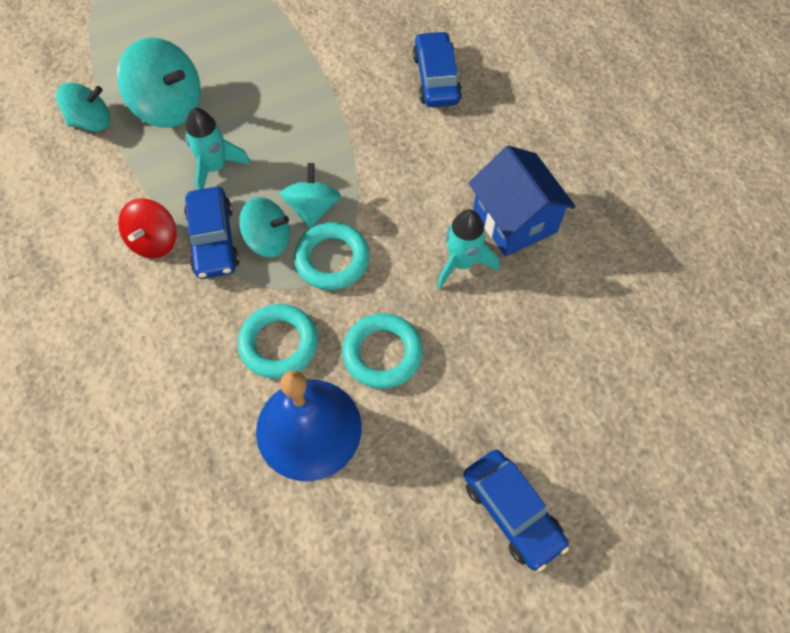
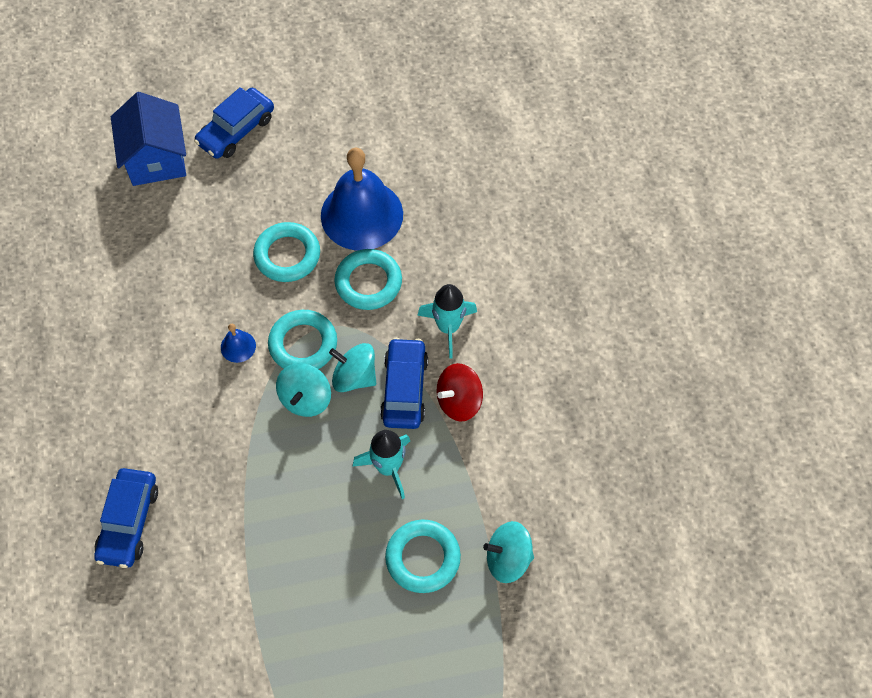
camera: 165 degrees left, 0 degrees up
(154, 241) = (459, 401): red spinning top -> red spinning top turned 150 degrees counterclockwise
(169, 107) = (423, 558): turquoise spinning top -> turquoise ring
(399, 242) = (238, 346): none -> blue bell
(461, 263) = (192, 313): turquoise rocket -> turquoise rocket (448, 327)
(512, 512) = (236, 130): blue car -> blue car turned 120 degrees counterclockwise
(514, 220) = (127, 341): blue house -> blue house (156, 159)

